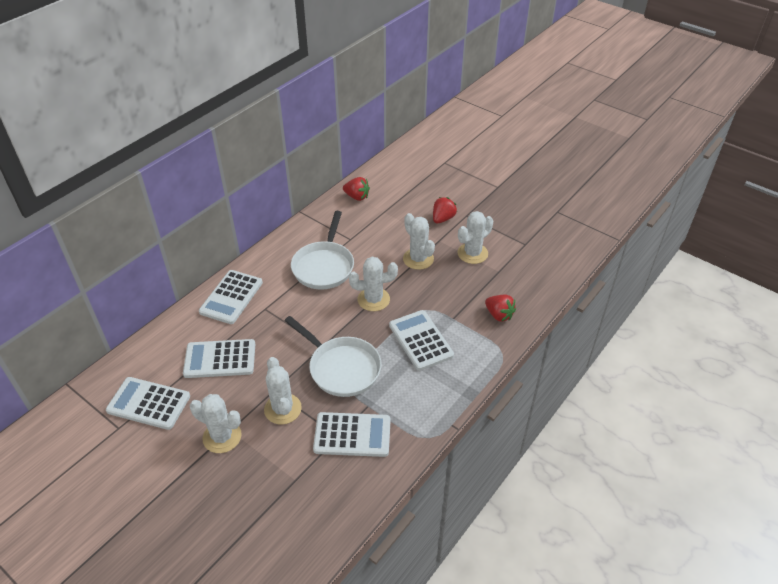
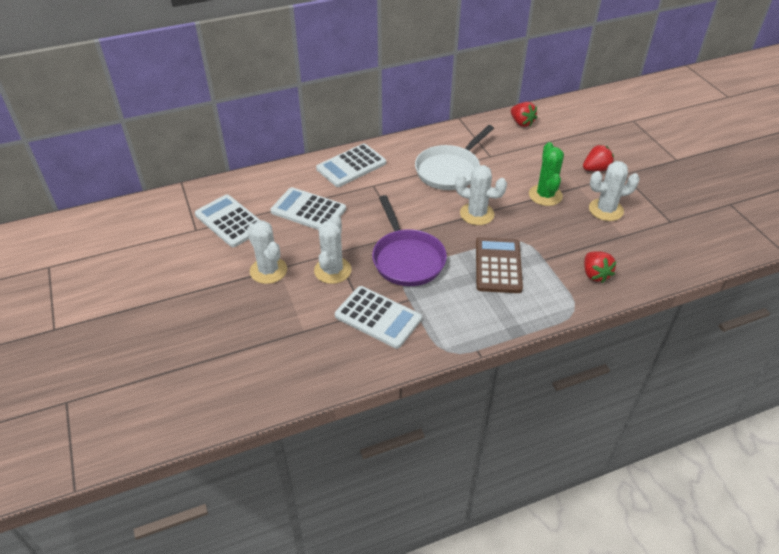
camera: 30 degrees right, 0 degrees up
(341, 368) = (407, 259): white pan -> purple pan
(418, 259) = (545, 195): white cactus -> green cactus
(421, 340) = (498, 265): white calculator -> brown calculator

